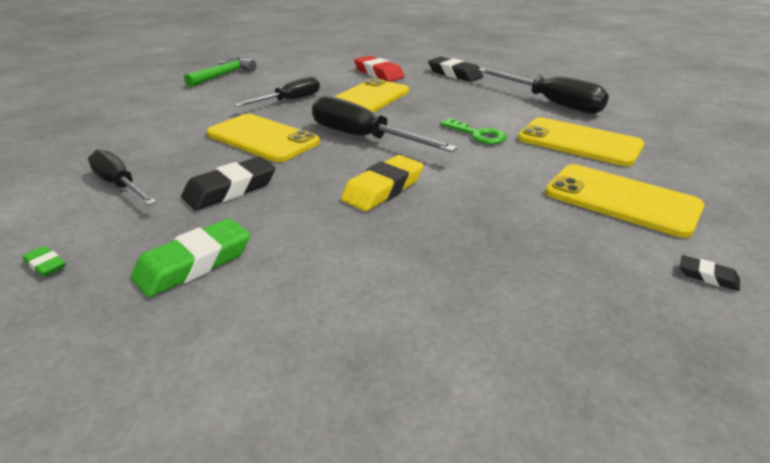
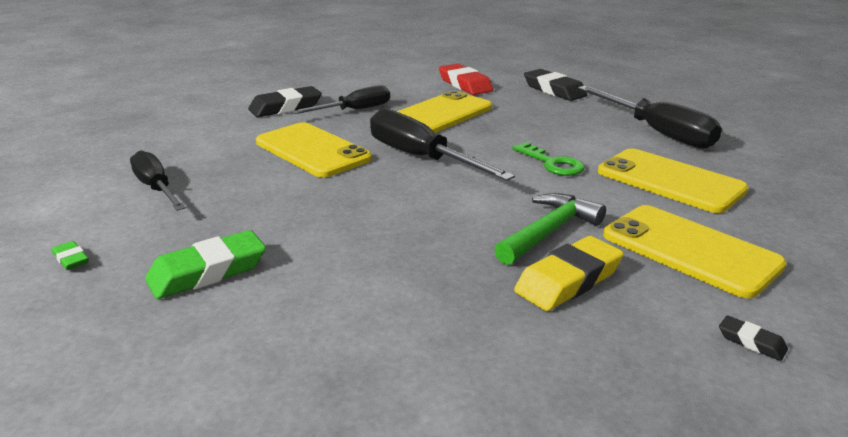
camera: 10 degrees right, 5 degrees down
(223, 75) = (291, 77): green hammer -> green hammer (549, 231)
(230, 189) = (263, 202): black eraser -> black eraser (285, 107)
(383, 189) = (423, 215): yellow eraser -> yellow eraser (568, 280)

